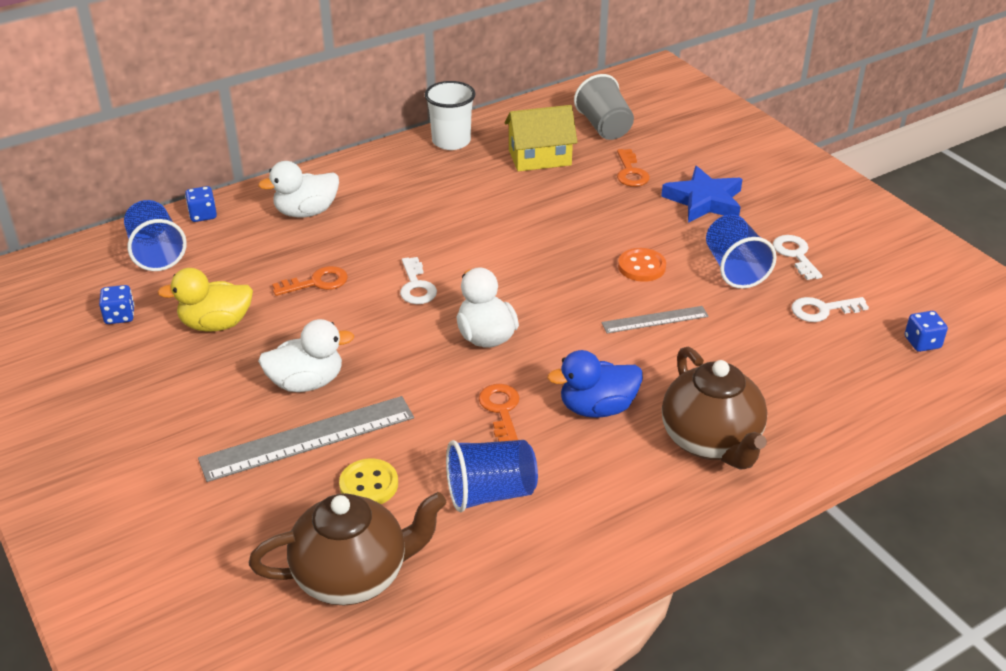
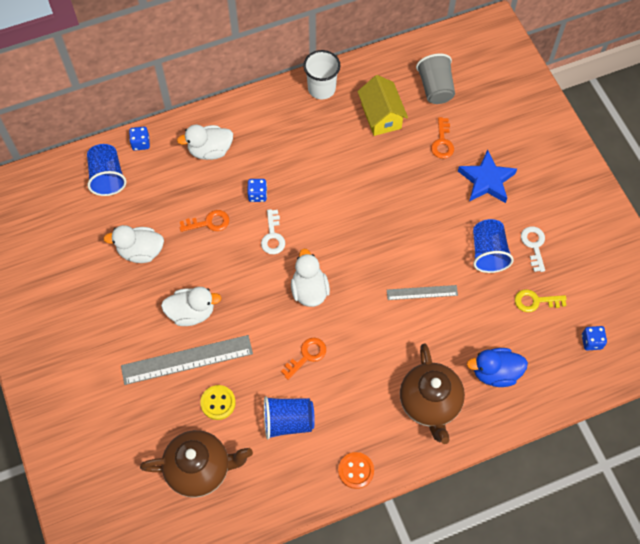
camera: 10 degrees right, 25 degrees up
(120, 316) = (81, 234): blue dice -> blue dice (257, 195)
(216, 324) = (141, 251): yellow duck -> white duck
(501, 410) = (307, 356): orange key -> orange key turned 45 degrees clockwise
(539, 158) = (381, 116): yellow house -> yellow house turned 75 degrees clockwise
(597, 408) = (366, 364): blue duck -> blue duck (495, 373)
(641, 267) = (426, 241): orange button -> orange button (356, 471)
(822, 310) = (535, 301): white key -> yellow key

